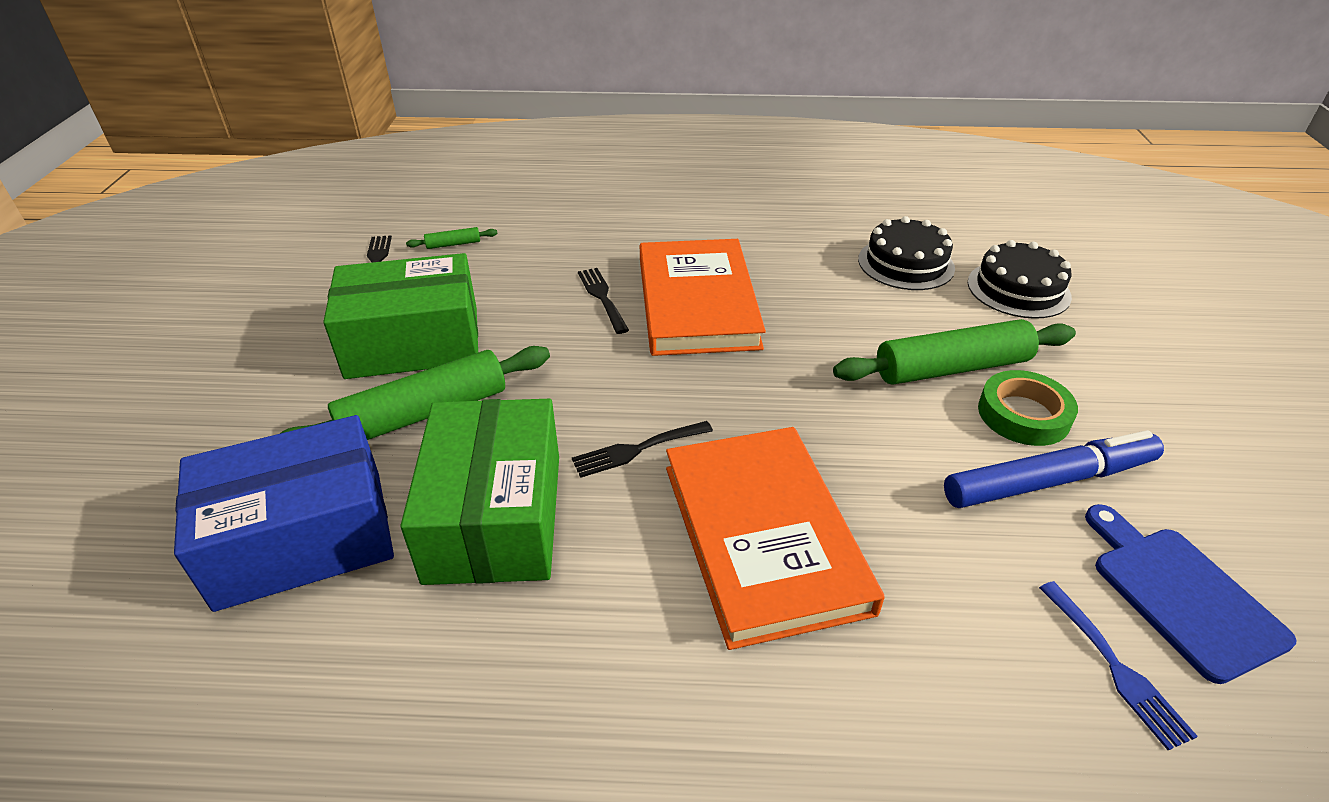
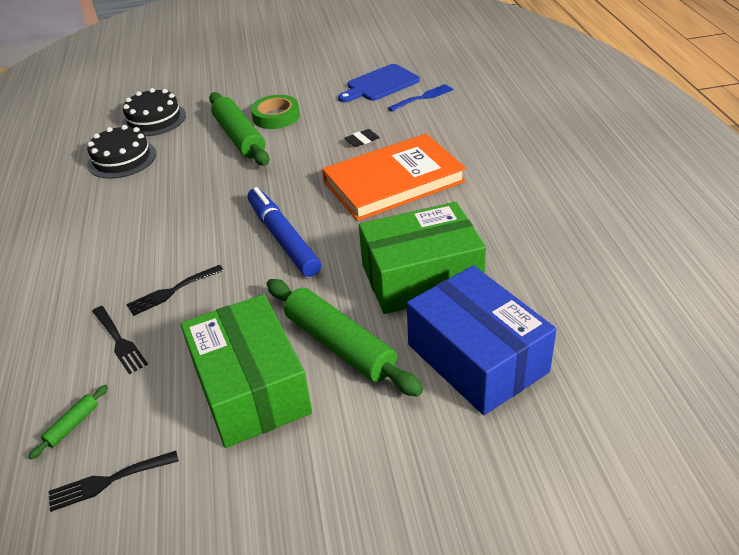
camera: 100 degrees left, 0 degrees up
(453, 244) = (72, 425): green rolling pin -> green rolling pin turned 60 degrees clockwise
(637, 450) = (344, 235): black fork -> black fork (119, 341)
(697, 302) = (176, 241): orange book -> none
(919, 518) = (362, 140): none -> black eraser
(1048, 481) = (324, 110): blue marker -> blue marker (282, 238)

